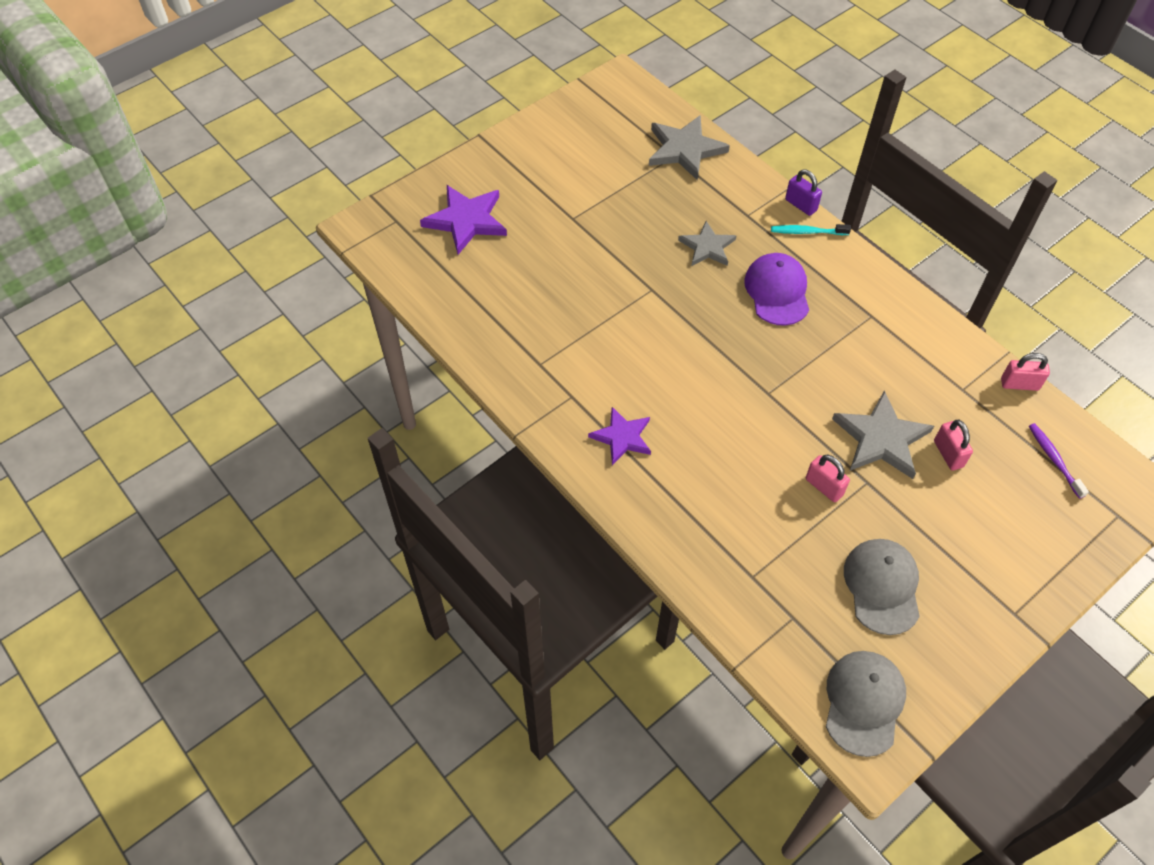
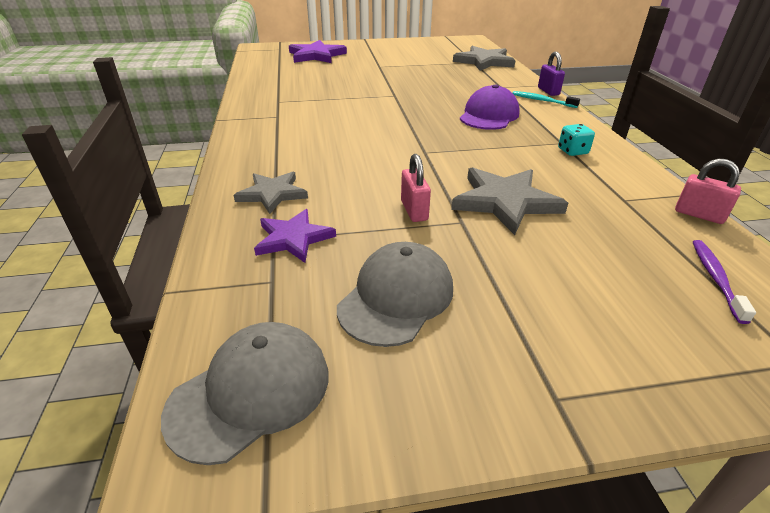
camera: 30 degrees right, 20 degrees down
(622, 437) = (283, 139): purple star -> purple star (293, 238)
(707, 247) = (456, 90): grey star -> grey star (272, 194)
(888, 328) = (572, 151): none -> turquoise dice
(948, 454) = (572, 232): pink padlock -> none

